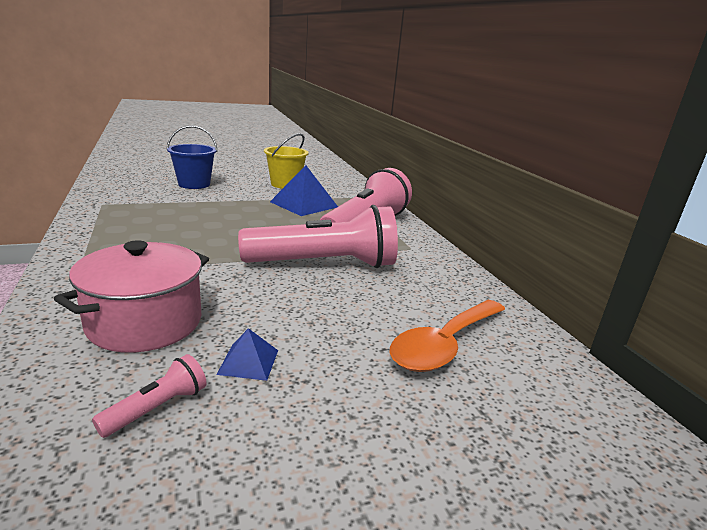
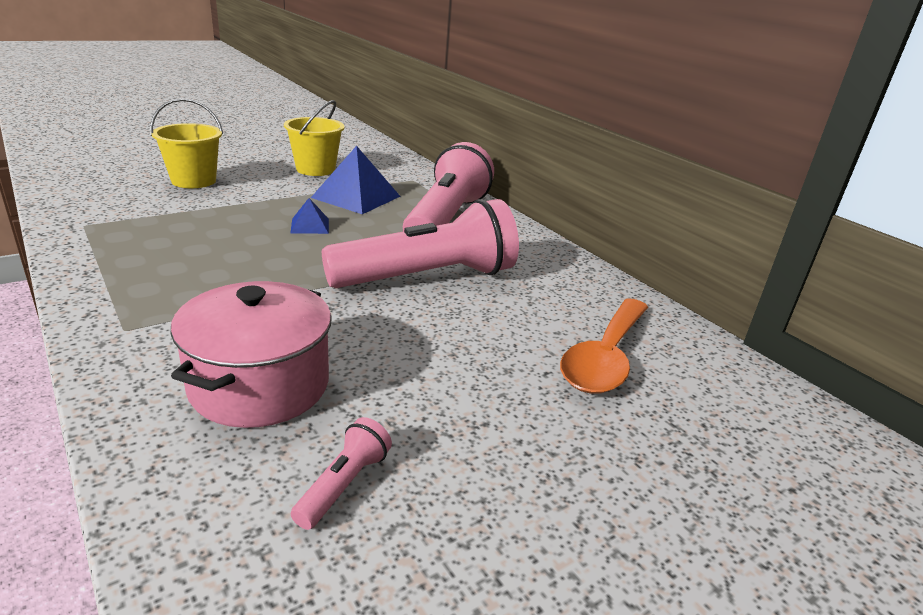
camera: 15 degrees left, 5 degrees up
(194, 184) = (194, 181): blue bucket -> yellow bucket
(248, 362) = (411, 413): blue pyramid -> blue pyramid (310, 226)

